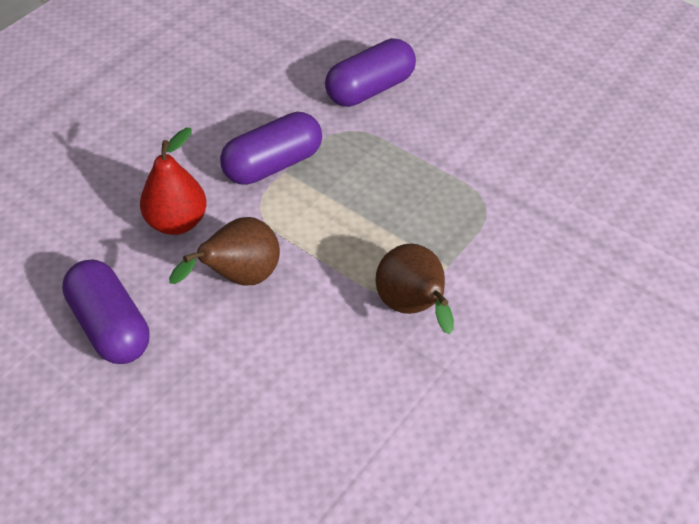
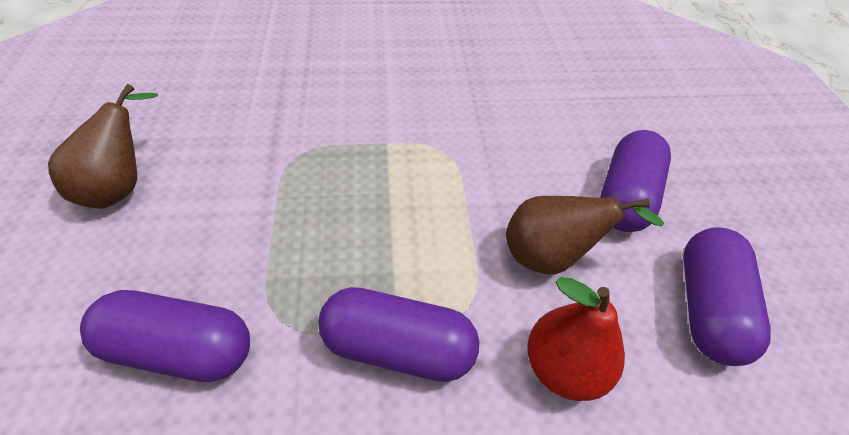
camera: 135 degrees left, 0 degrees up
(227, 375) = (625, 197): none -> purple capsule
(413, 308) = (447, 138): brown pear -> brown pear (121, 187)

